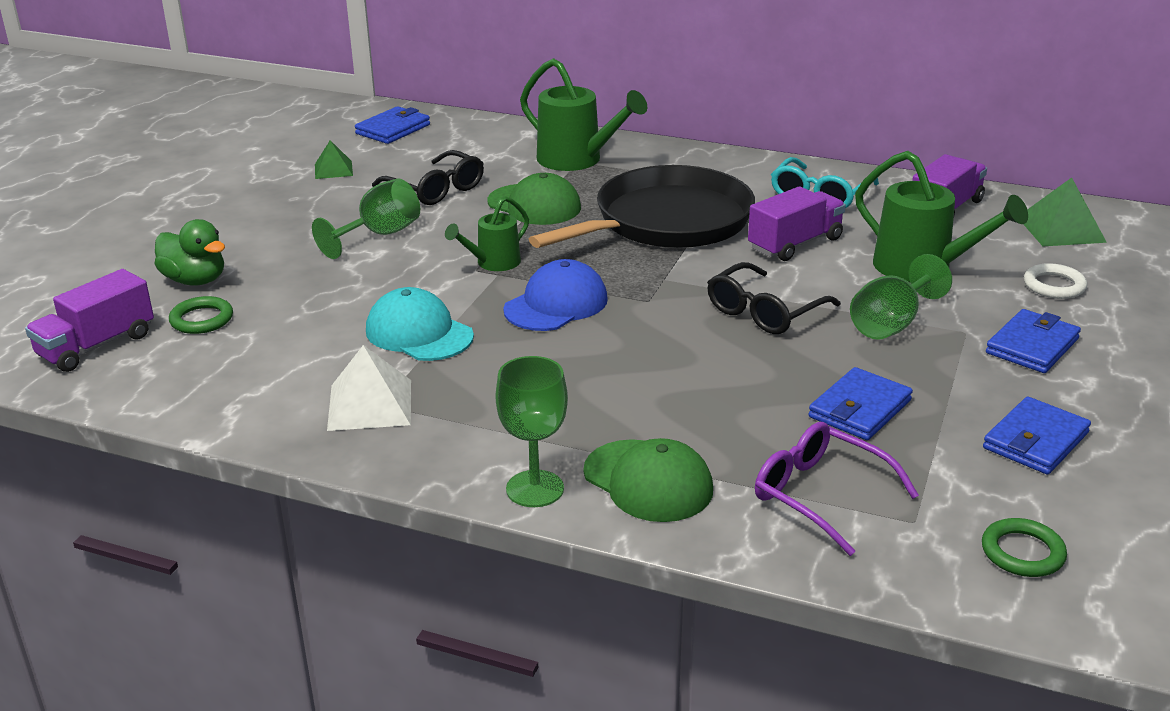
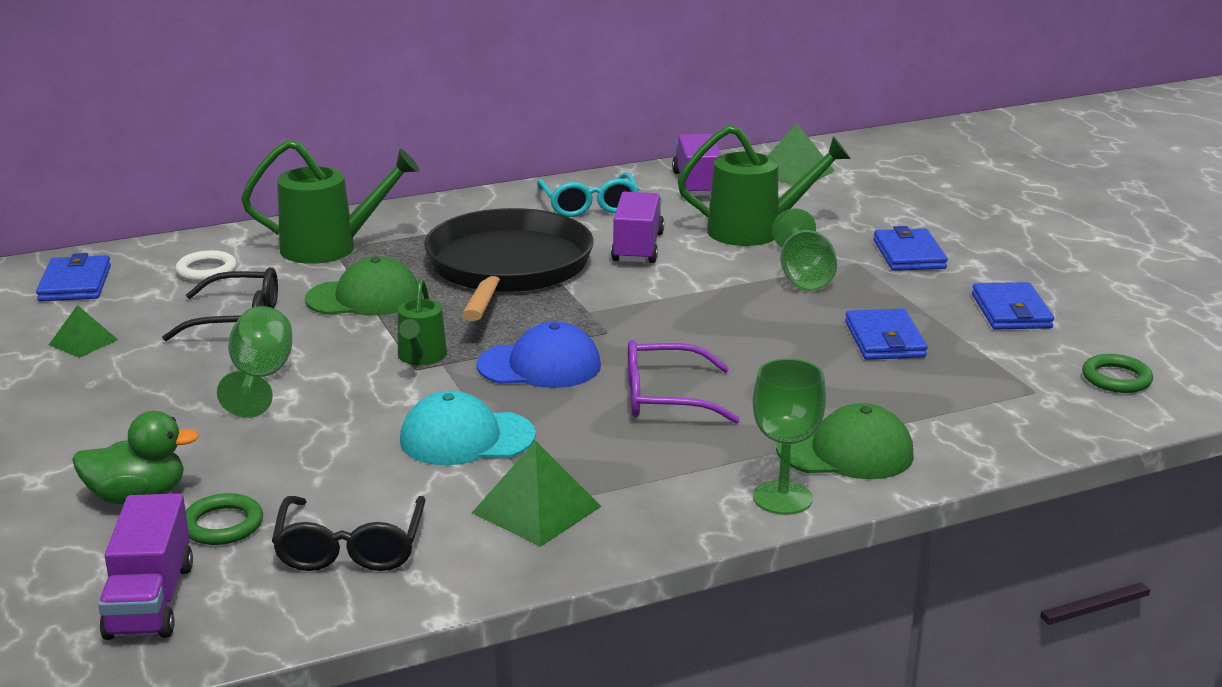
camera: 45 degrees left, 5 degrees down
(370, 404) = (536, 509): white pyramid -> green pyramid
(556, 304) = (539, 365): blue cap -> blue cap turned 90 degrees clockwise
(764, 312) = (706, 304): black glasses -> black glasses (350, 548)
(820, 495) = (960, 404): purple glasses -> purple glasses (665, 398)
(1054, 285) = (854, 211): white ring -> white ring (206, 271)

